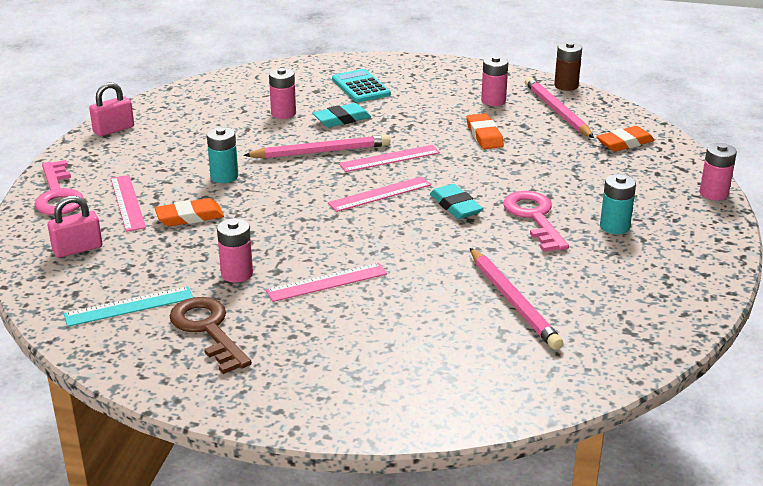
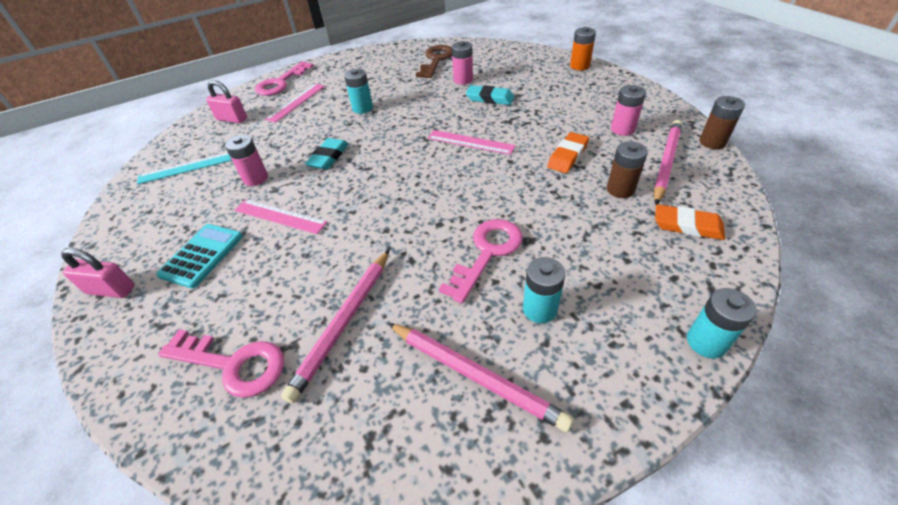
camera: 50 degrees right, 15 degrees up
(113, 129) = (366, 55): pink padlock -> pink padlock (111, 290)
(129, 306) = (185, 168): turquoise ruler -> turquoise ruler turned 45 degrees counterclockwise
(189, 217) = (303, 126): orange eraser -> none
(208, 330) = (180, 208): brown key -> brown key (436, 60)
(321, 152) = (439, 116): pink pencil -> pink pencil (476, 375)
(361, 87) = (541, 80): turquoise calculator -> turquoise calculator (202, 255)
(376, 63) = (579, 66): none -> orange battery
(380, 194) = (419, 167): pink ruler -> none
(455, 206) = (449, 205): turquoise eraser -> turquoise eraser (328, 157)
(483, 363) = (233, 364): none -> pink key
(555, 141) = (620, 189): none -> brown battery
(713, 193) = (706, 342): pink battery -> turquoise battery

